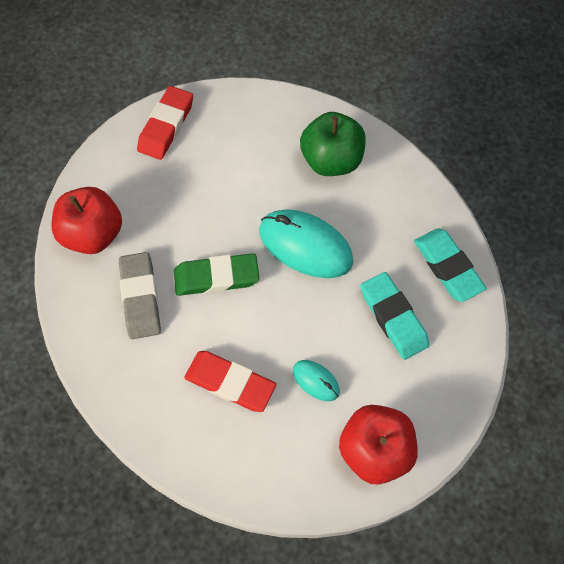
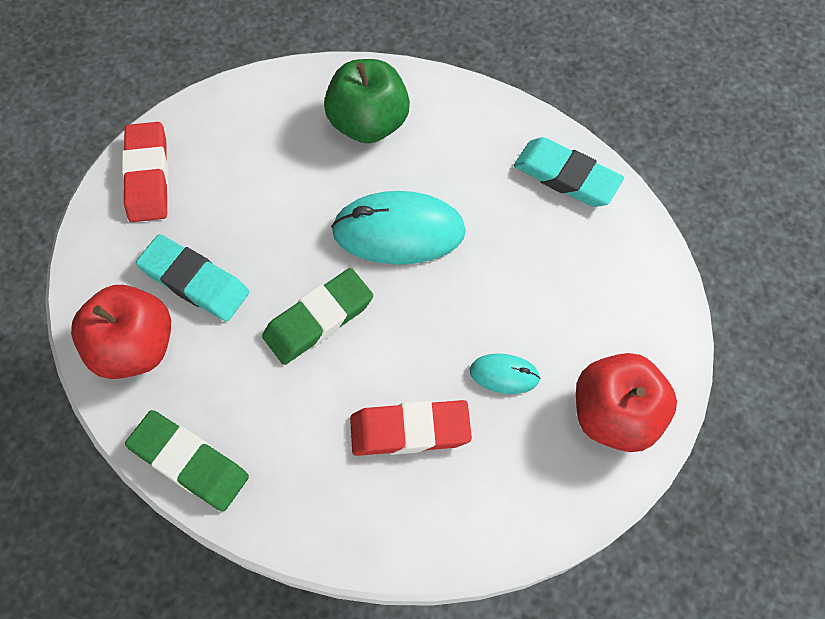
camera: 30 degrees left, 0 degrees up
(82, 326) = (189, 462): none -> green eraser
(140, 298) = (241, 391): grey eraser -> none
(393, 317) = (543, 260): turquoise eraser -> turquoise eraser (194, 281)

